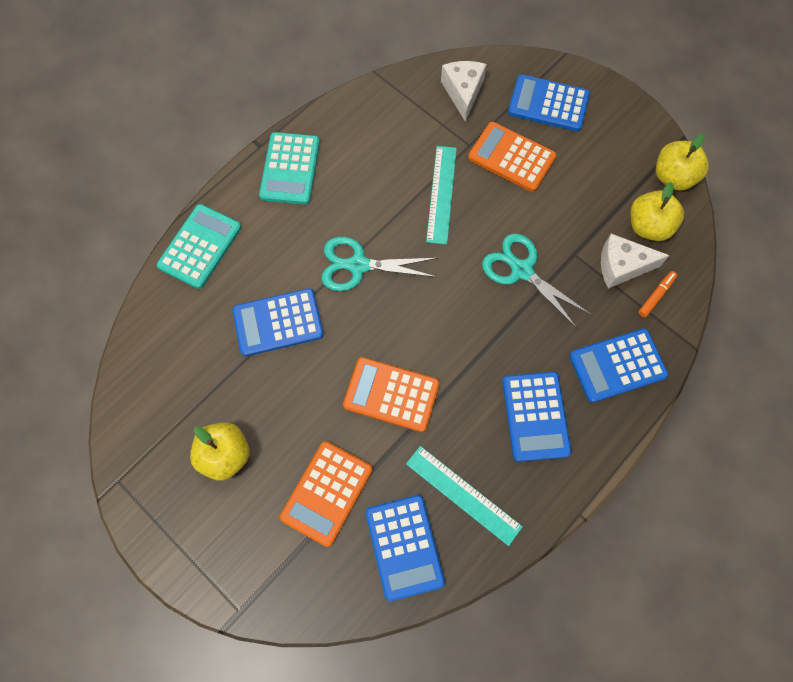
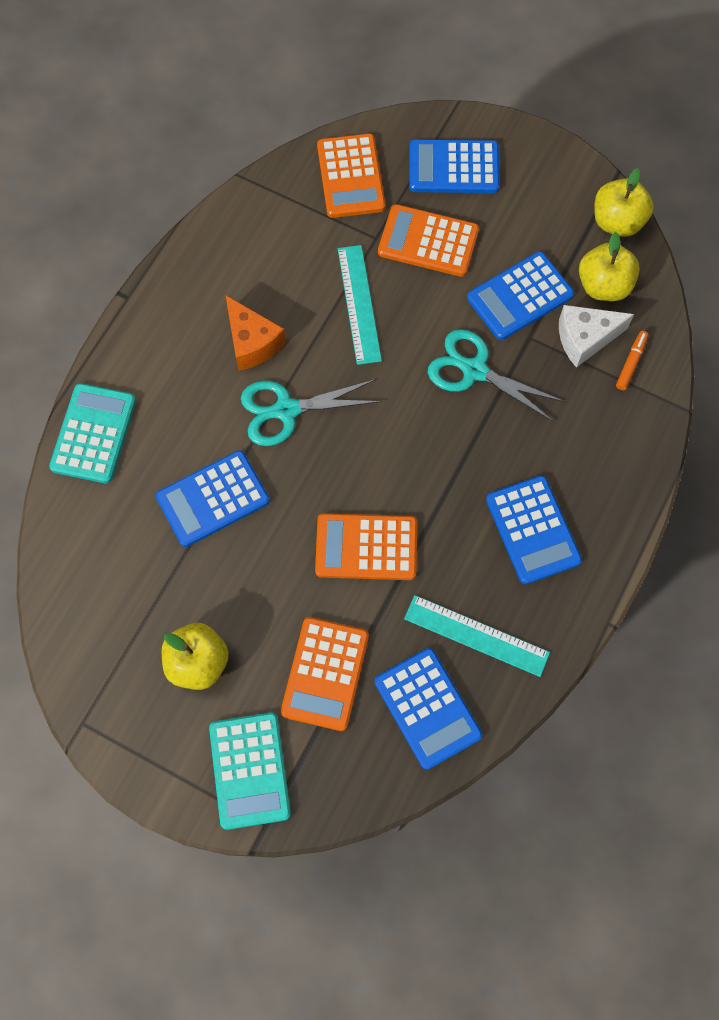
camera: 15 degrees left, 0 degrees up
(290, 169) = (172, 316): turquoise calculator -> turquoise calculator (249, 770)
(346, 204) = (252, 342): none -> orange cheese
(463, 92) = (351, 177): white cheese -> orange calculator
(617, 365) = (608, 451): blue calculator -> blue calculator (520, 296)

